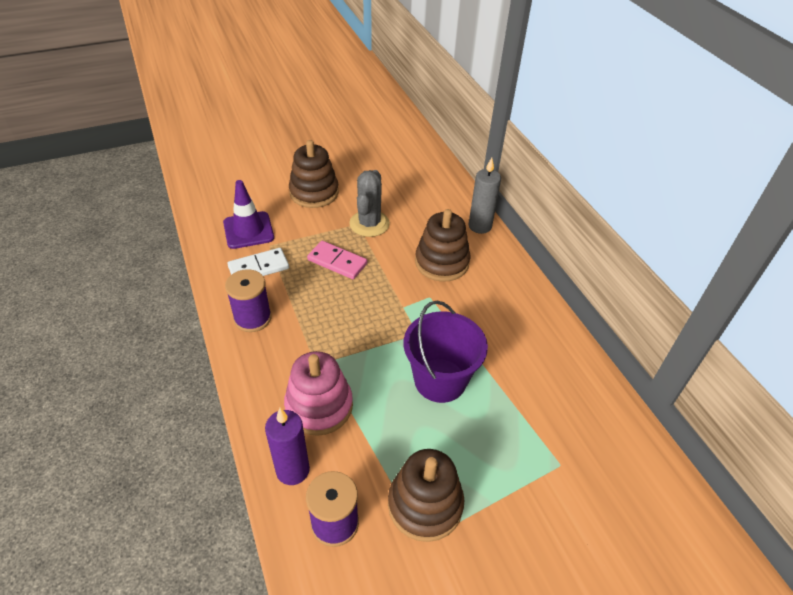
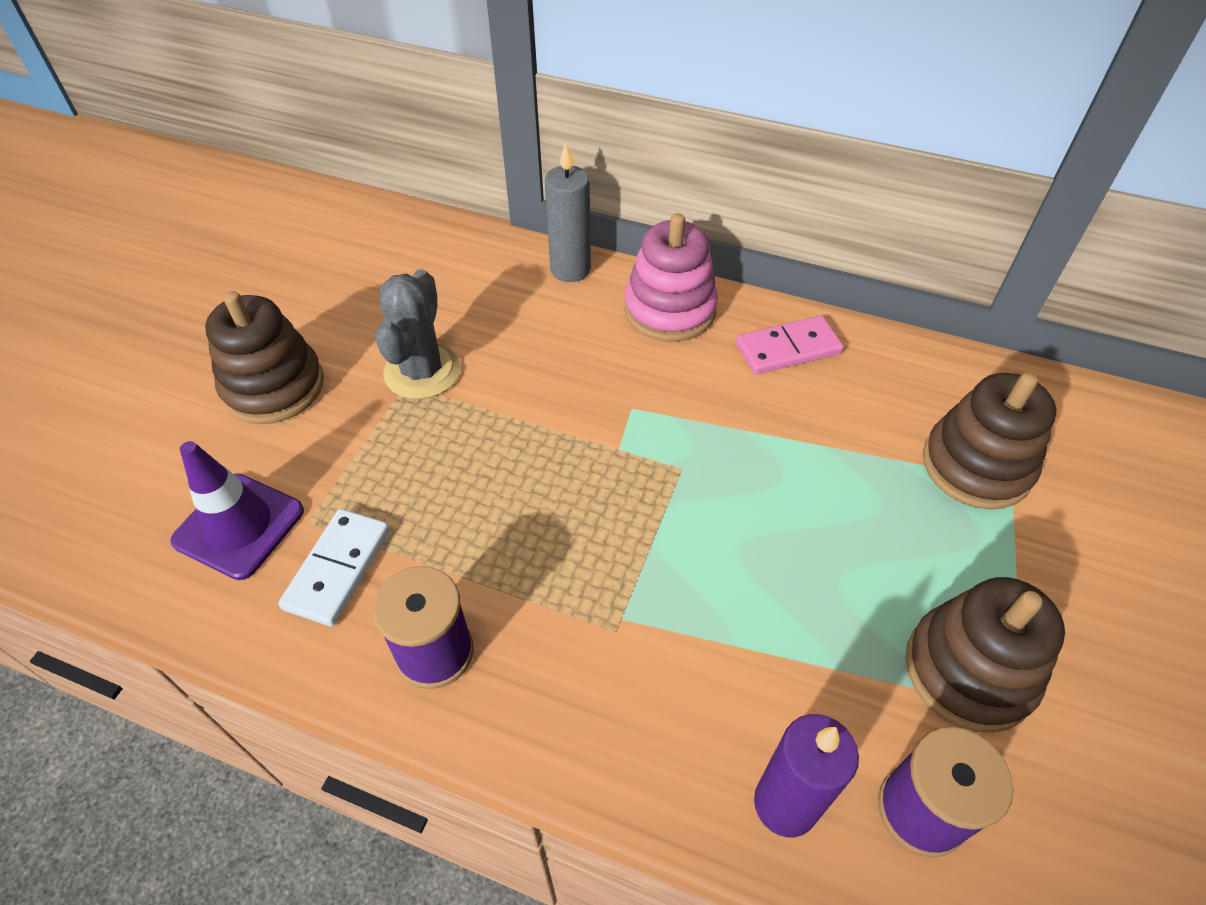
camera: 45 degrees left, 5 degrees up
(319, 406) = (698, 682): pink stacking toy -> pink stacking toy (670, 310)
(337, 262) = (449, 461): pink domino -> pink domino (788, 348)
(369, 224) = (422, 371): grey cactus -> grey cactus turned 45 degrees clockwise
(440, 380) = (783, 503): purple bucket -> none
(442, 262) = (587, 351): brown stacking toy -> brown stacking toy (976, 466)

